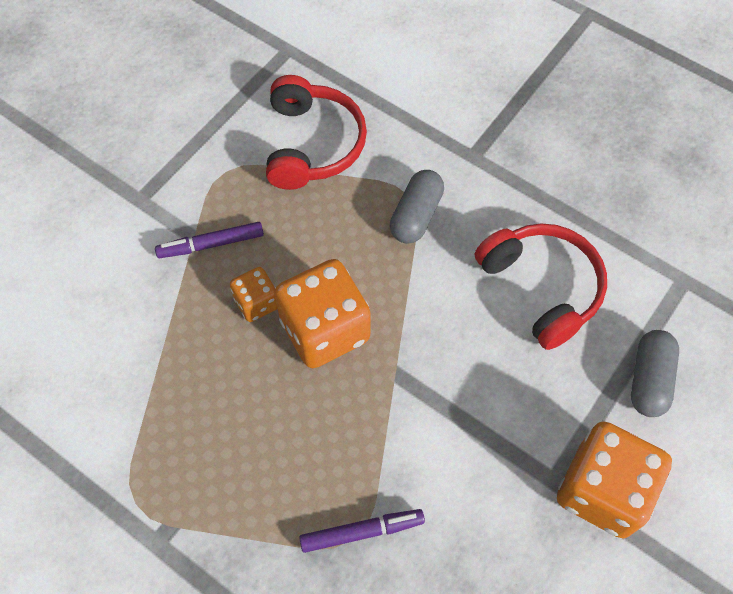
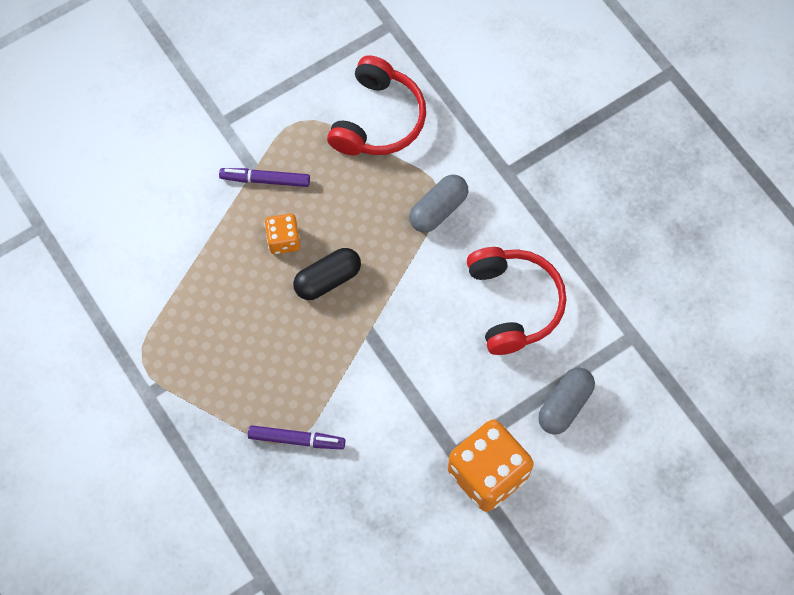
camera: 20 degrees right, 5 degrees up
(324, 330) = (328, 279): orange dice -> black capsule

